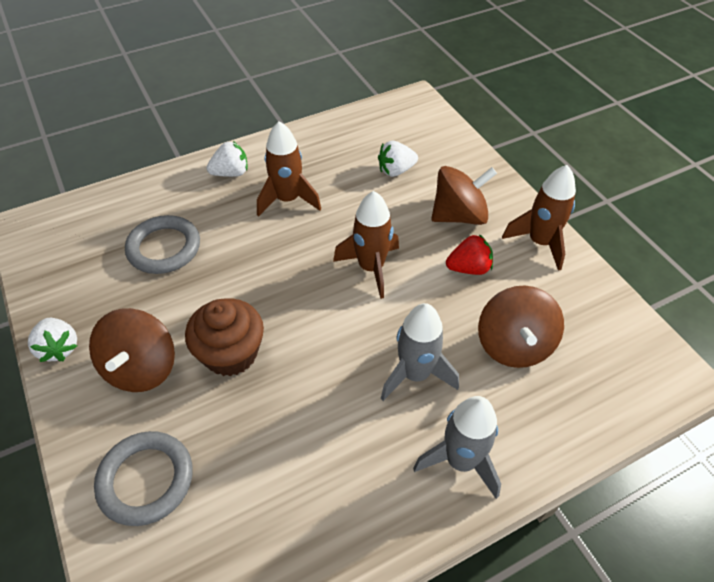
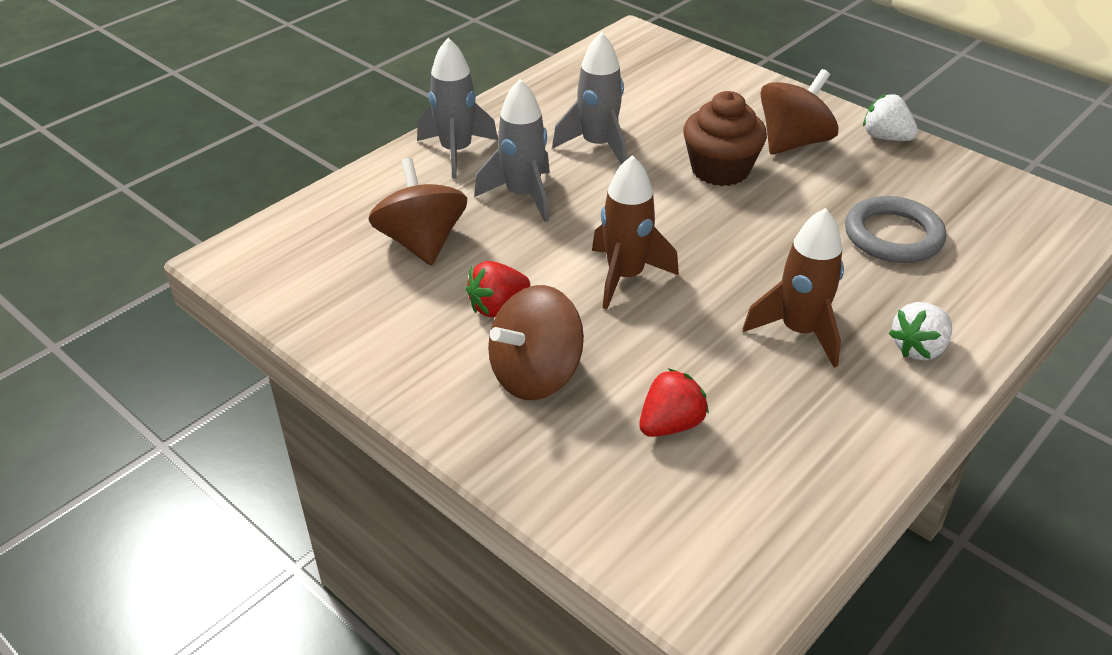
camera: 160 degrees right, 10 degrees down
(141, 368) = (793, 142): brown spinning top -> brown spinning top turned 60 degrees clockwise
(146, 480) = (713, 91): grey ring -> none
(318, 423) = (597, 146): none -> grey rocket
(396, 170) = (670, 424): white strawberry -> red strawberry
(540, 242) = (403, 366): brown rocket -> none

